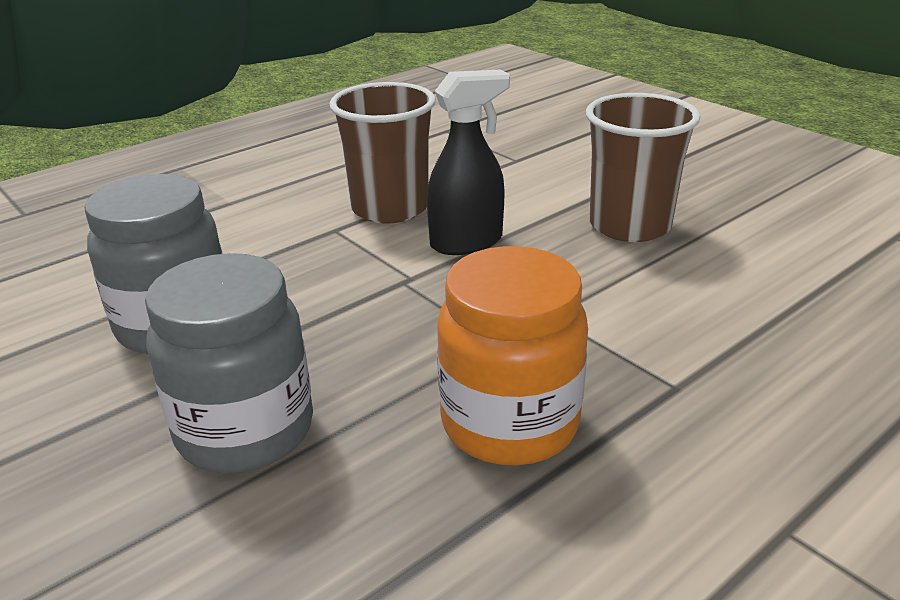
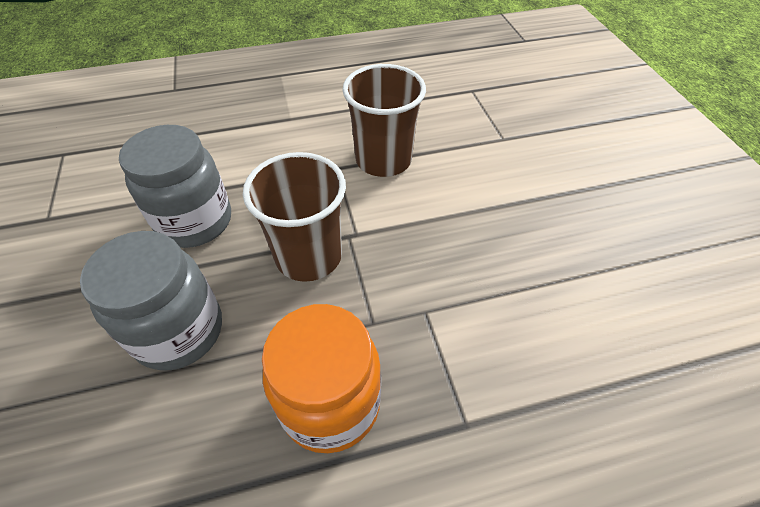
camera: 25 degrees right, 20 degrees up
(467, 242) = (413, 214): black spray bottle -> none
(630, 226) = (543, 241): brown cup -> brown cup (309, 256)

